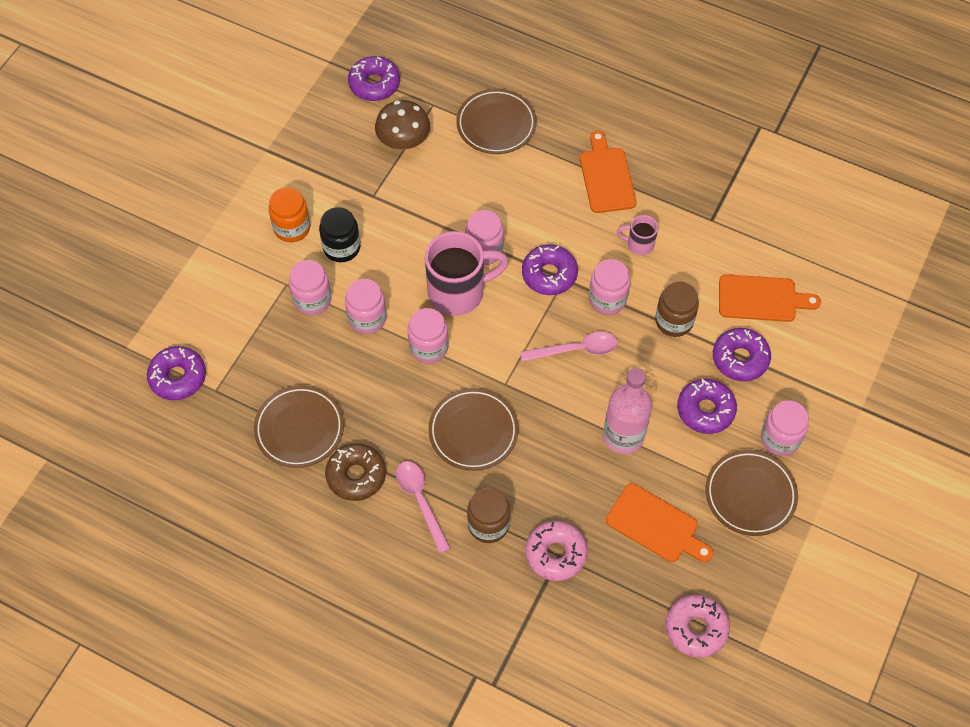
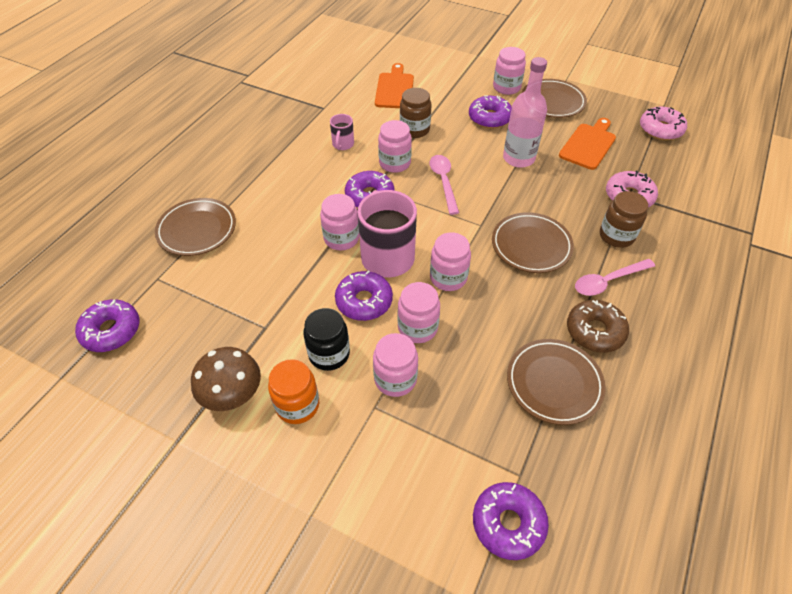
camera: 90 degrees left, 10 degrees down
(403, 141) = (198, 302): brown mushroom -> brown mushroom (232, 394)
(606, 177) = (273, 160): orange cutting board -> none
(740, 359) = (445, 101): purple donut -> purple donut (364, 301)

